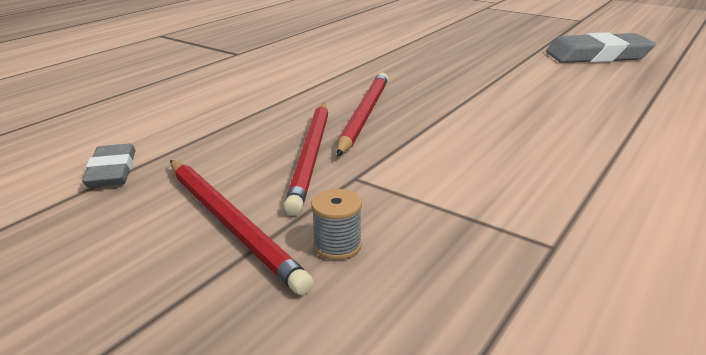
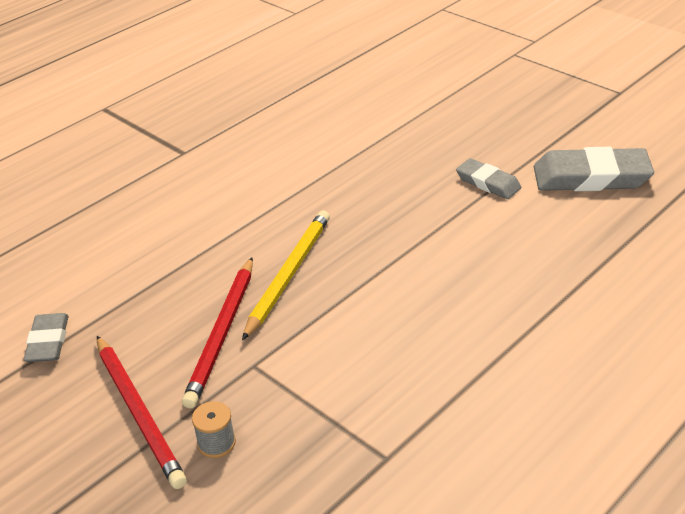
camera: 10 degrees right, 10 degrees up
(364, 115) = (288, 275): red pencil -> yellow pencil
(514, 60) = (488, 183): none -> grey eraser

